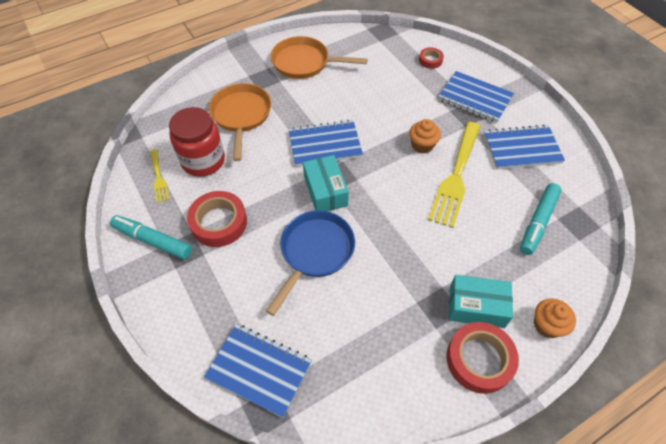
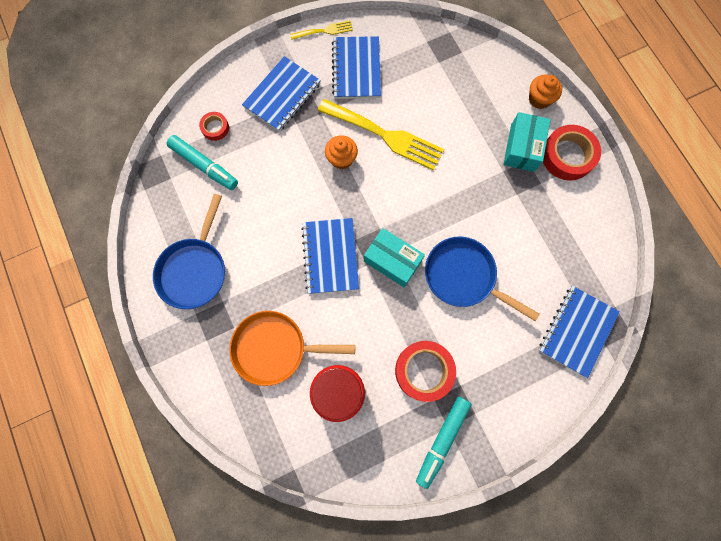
camera: 85 degrees left, 20 degrees up
(159, 178) = (359, 442): yellow fork -> yellow fork (324, 31)
(304, 63) = (195, 270): orange pan -> blue pan
(325, 191) = (392, 261): turquoise box -> turquoise box turned 45 degrees clockwise
(538, 222) = (442, 79): turquoise marker -> turquoise marker (204, 166)

